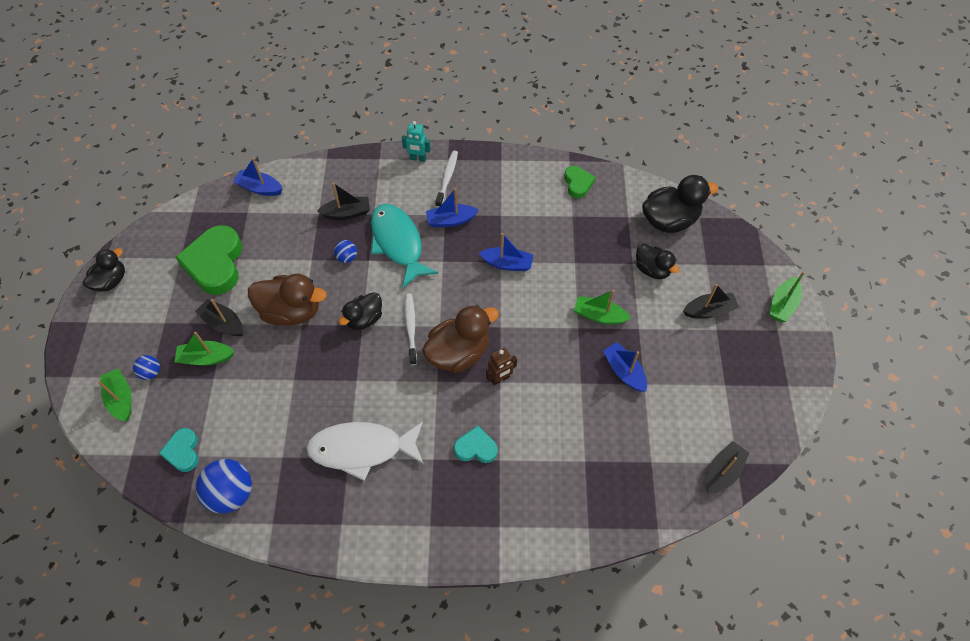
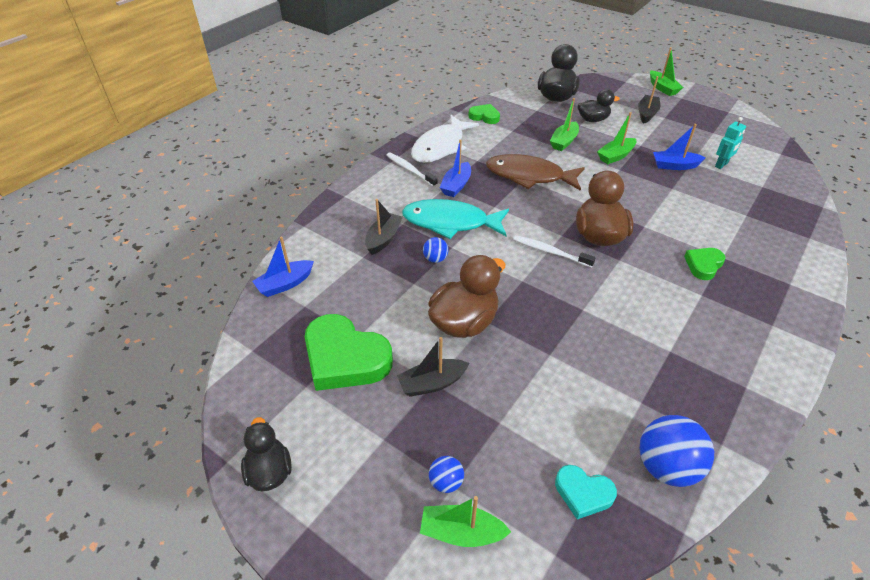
camera: 55 degrees left, 15 degrees down
(206, 358) = (467, 418): green boat -> green boat (564, 142)
(361, 449) = (665, 337): white fish -> white fish (440, 147)
(364, 319) = (516, 276): black duck -> none
(418, 158) = (370, 176): turquoise robot -> turquoise robot (721, 165)
(476, 448) = (703, 265): turquoise heart -> green heart
(500, 379) = (641, 224): brown robot -> none
(507, 264) = (529, 176): blue boat -> brown fish
(722, 471) = (785, 161): black boat -> none

